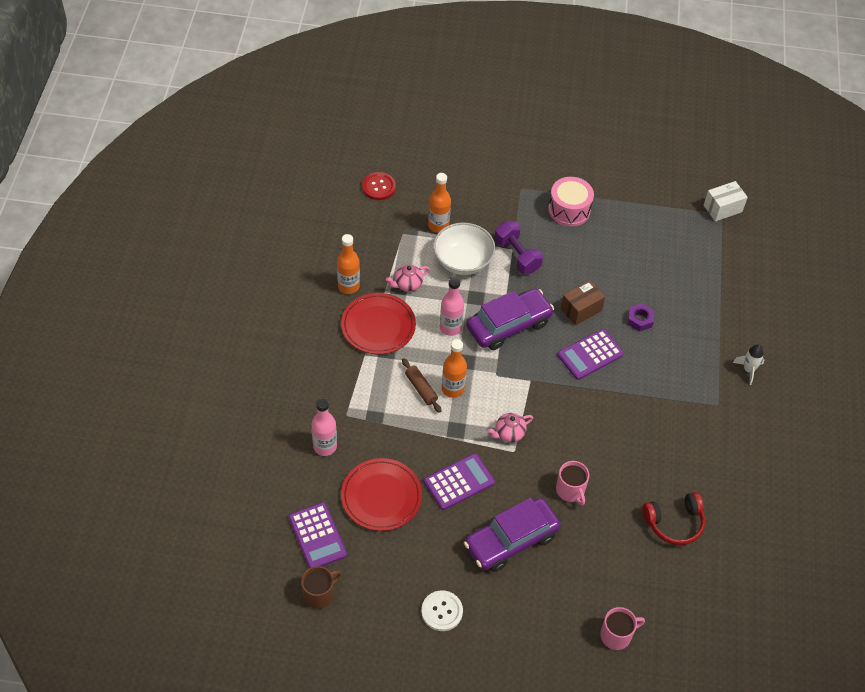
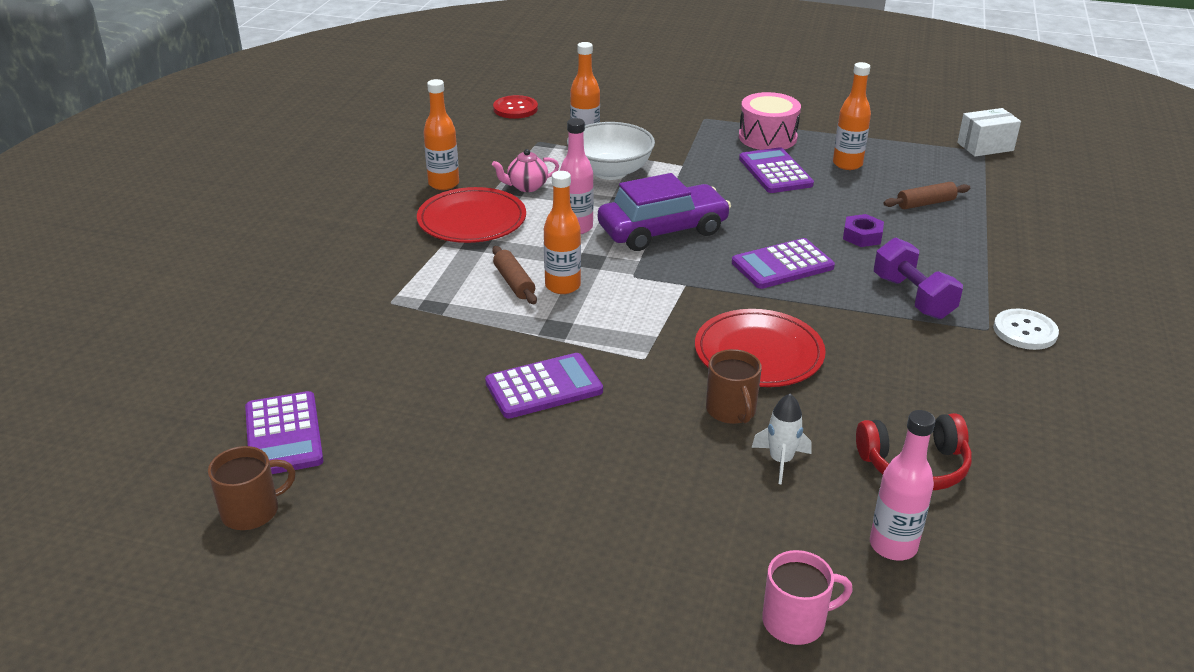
camera: 10 degrees right, 20 degrees down
(325, 446) = (343, 332): pink bottle -> pink bottle (893, 546)
(381, 496) = (410, 395): red plate -> red plate (758, 353)
(442, 611) = (463, 554): white button -> white button (1025, 331)
(509, 433) = (640, 338): pink teapot -> none
(511, 540) = (615, 466): purple car -> none
(517, 255) = (688, 170): purple dumbbell -> purple dumbbell (912, 297)
(570, 490) = (731, 410): pink mug -> brown mug
(577, 252) = (775, 172): none -> purple calculator
(581, 310) = (773, 222): brown box -> none
(627, 238) = (847, 164): none -> orange bottle
(681, 280) = (925, 203): none -> brown rolling pin
(748, 370) = (1036, 295): white rocket -> white rocket (780, 461)

